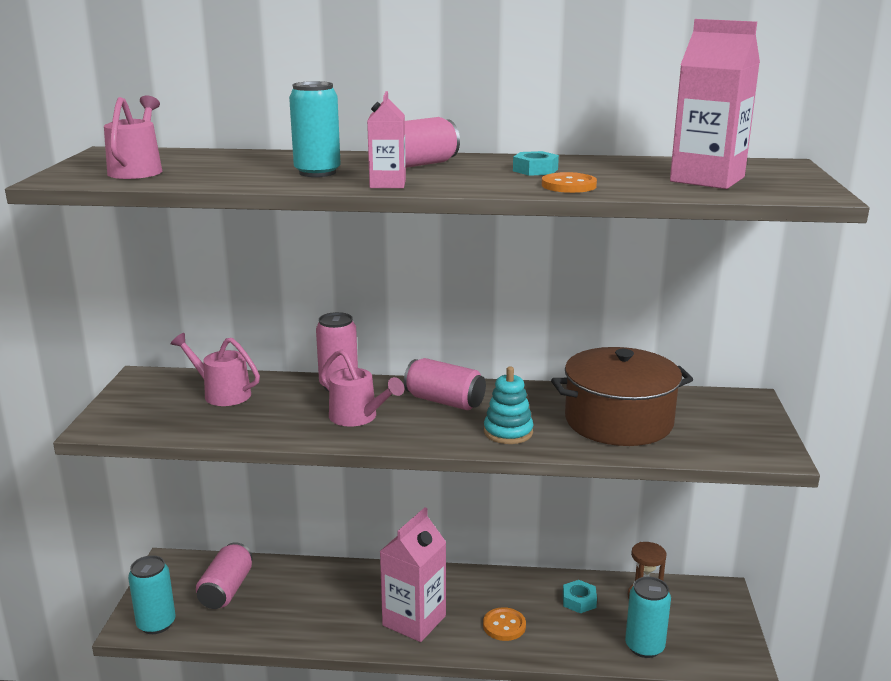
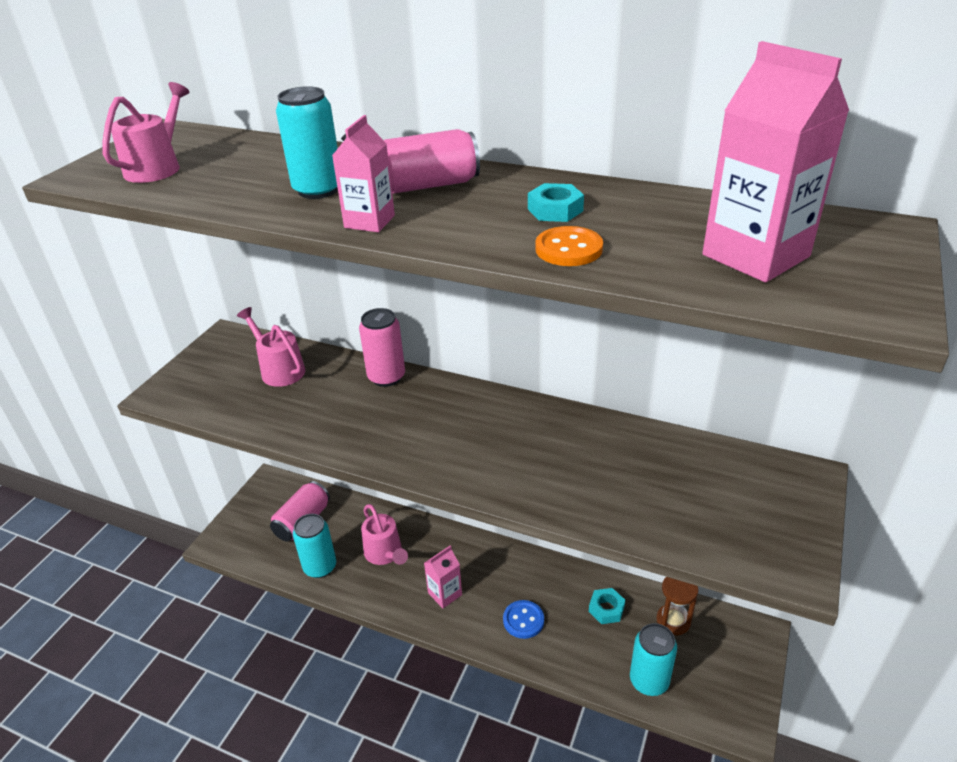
camera: 20 degrees right, 15 degrees up
(156, 624) = (236, 544): turquoise can -> turquoise can (320, 567)
(358, 417) = (382, 424): pink watering can -> pink watering can (385, 554)
(414, 621) = (445, 594): pink carton -> pink carton, size x0.57
(444, 401) = (475, 417): pink can -> none
(504, 626) = (523, 620): orange button -> blue button
(508, 432) = (515, 474): turquoise stacking toy -> none
(618, 421) = (640, 481): brown pot -> none

